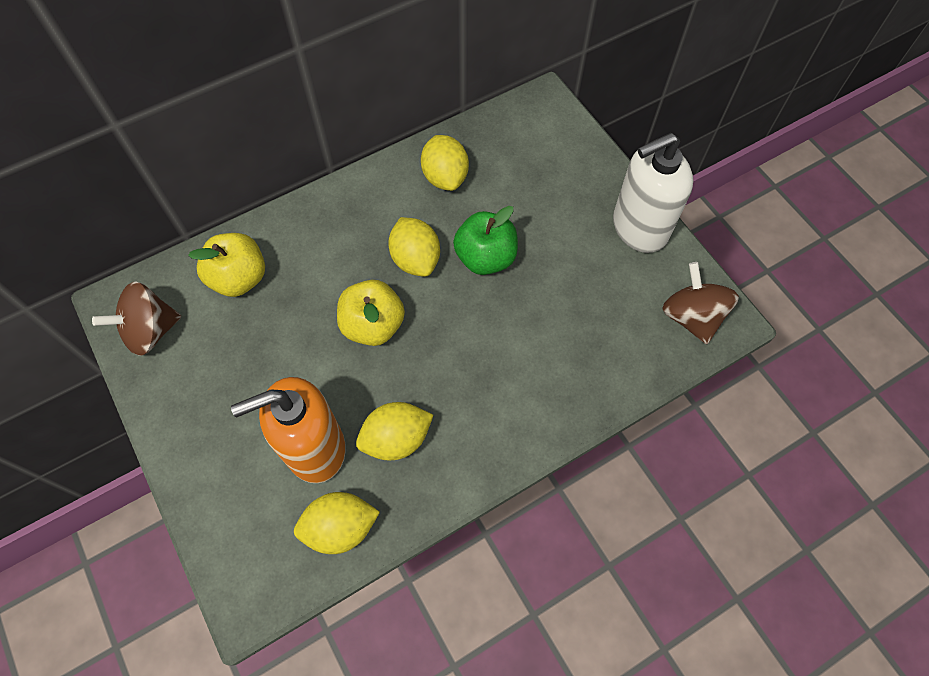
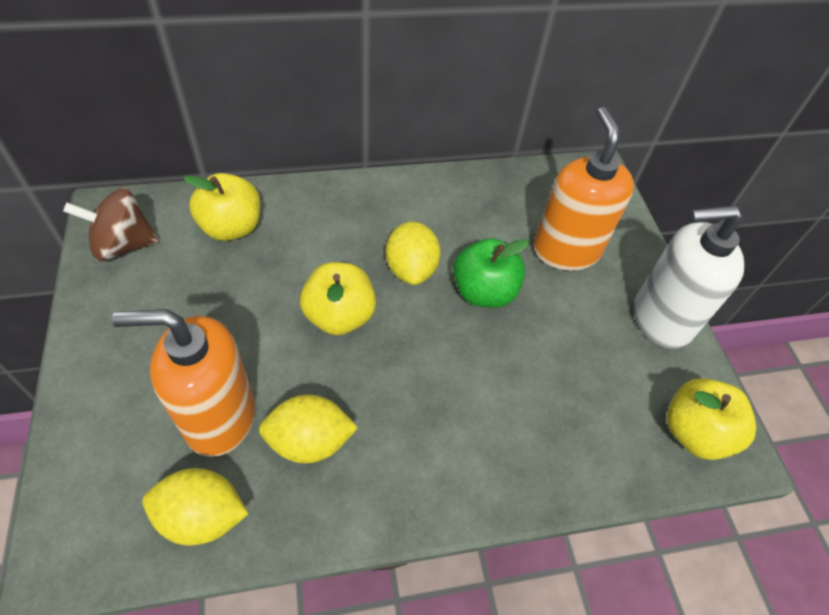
camera: 15 degrees right, 10 degrees down
(445, 177) = (473, 205): yellow lemon -> none
(541, 192) = (566, 250): none -> orange soap dispenser
(691, 316) = (694, 432): brown spinning top -> yellow apple

